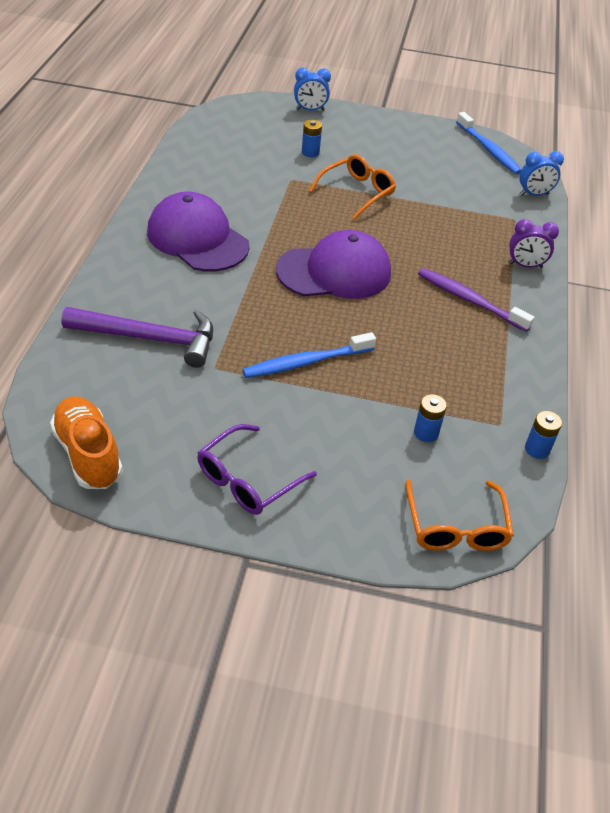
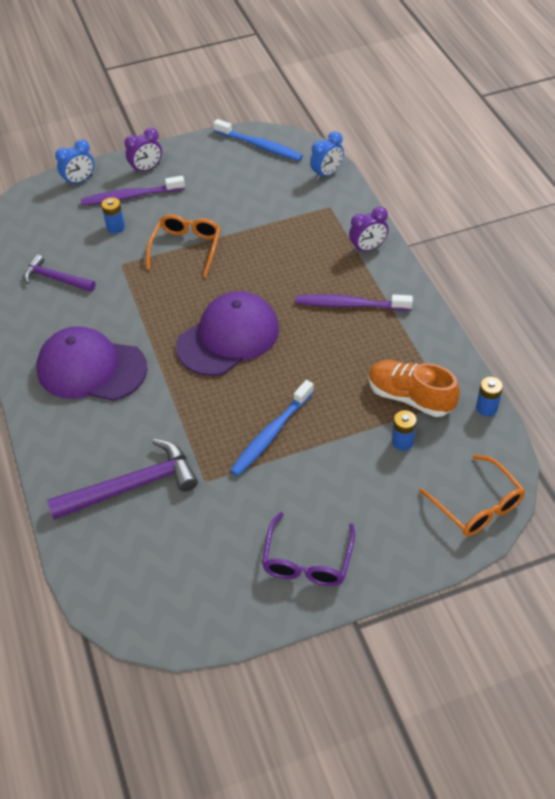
camera: 25 degrees left, 5 degrees up
(88, 454) = (171, 616): orange shoe -> orange shoe (410, 397)
(228, 165) = (55, 278): none -> purple hammer
(342, 137) = (130, 196): none -> purple toothbrush
(373, 125) = (146, 169): none -> purple clock

